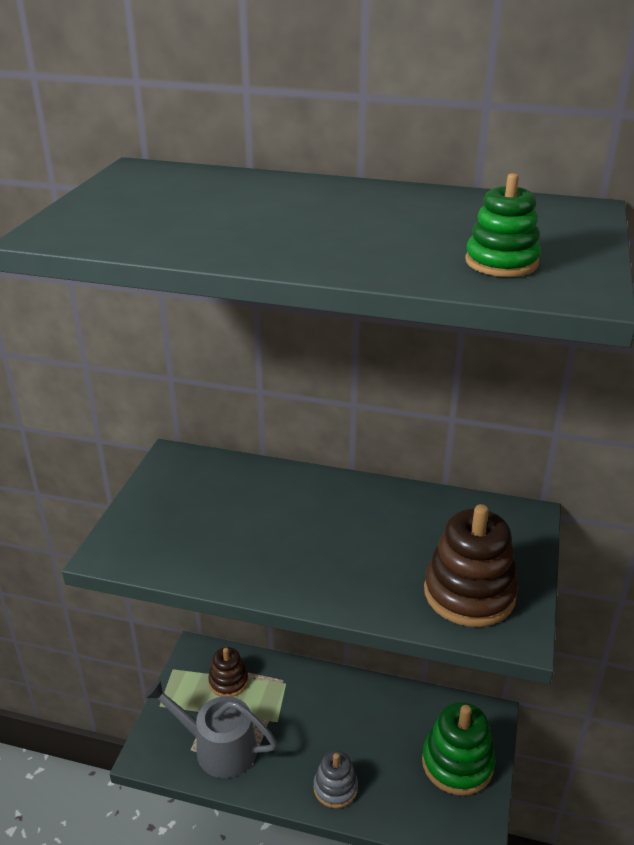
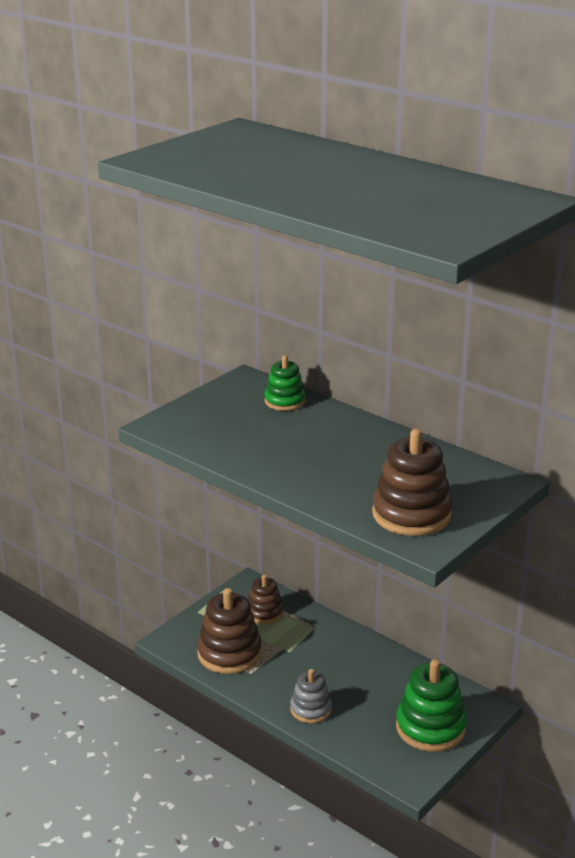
camera: 25 degrees right, 5 degrees down
(218, 747) = (229, 653): grey watering can -> brown stacking toy
(501, 262) = (417, 220): green stacking toy -> green stacking toy (285, 401)

